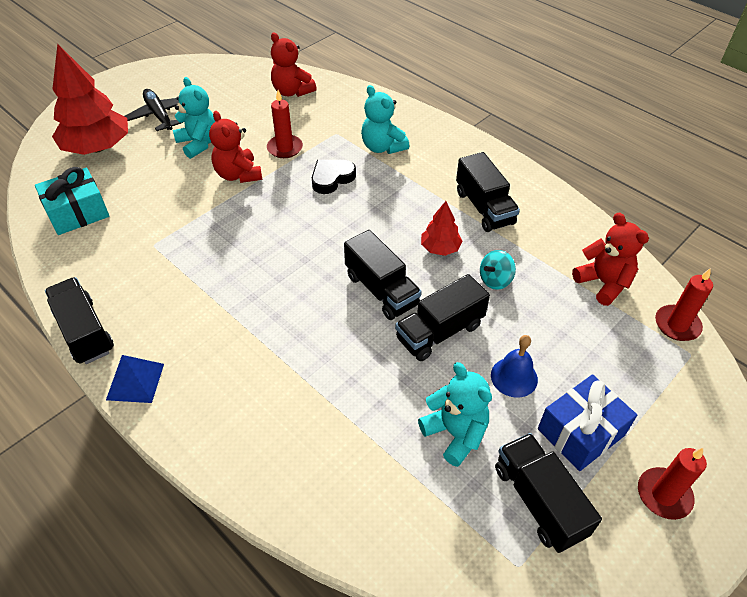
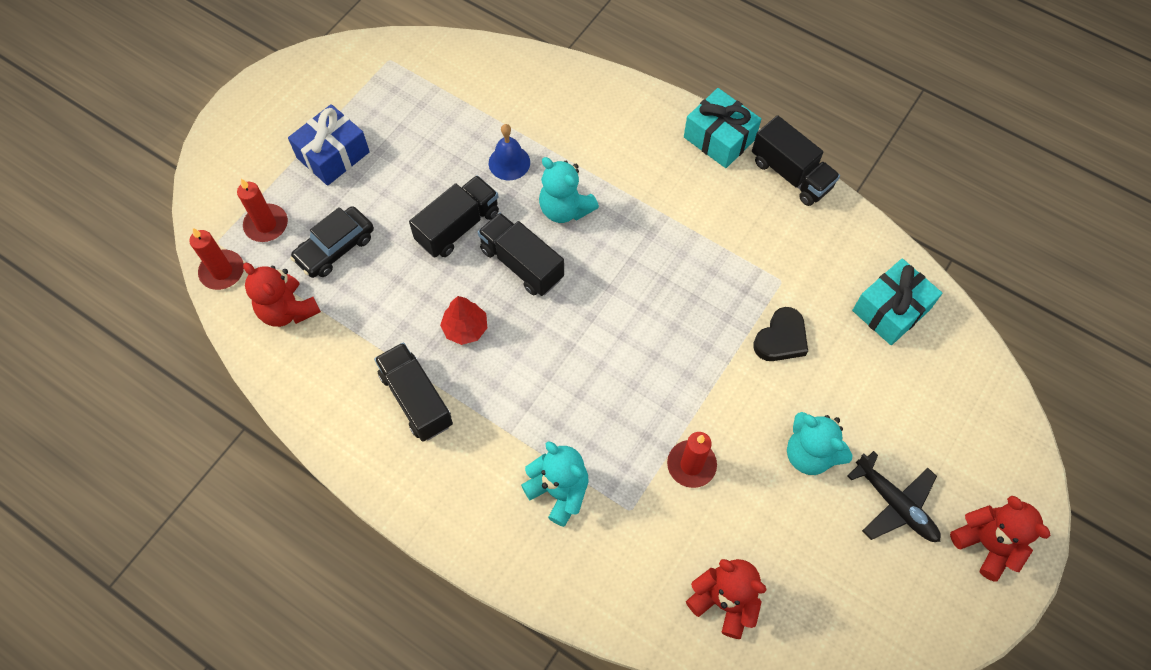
camera: 170 degrees right, 15 degrees up
(98, 147) = (938, 422): red tree -> none
(135, 381) = (719, 138): blue pyramid -> turquoise gift
(238, 175) = (733, 403): red teddy bear -> red teddy bear (986, 544)
(332, 178) = (613, 418): black heart -> black heart (781, 338)
(455, 433) = (438, 138): turquoise teddy bear -> turquoise teddy bear (565, 209)
(495, 280) = (403, 295): turquoise spinning top -> none
(514, 377) = (387, 193): blue bell -> blue bell (509, 162)
(539, 501) = (372, 100): black truck -> none
(565, 330) = (335, 248): none -> black car
(663, 495) = (275, 119): red candle -> red candle (266, 225)

